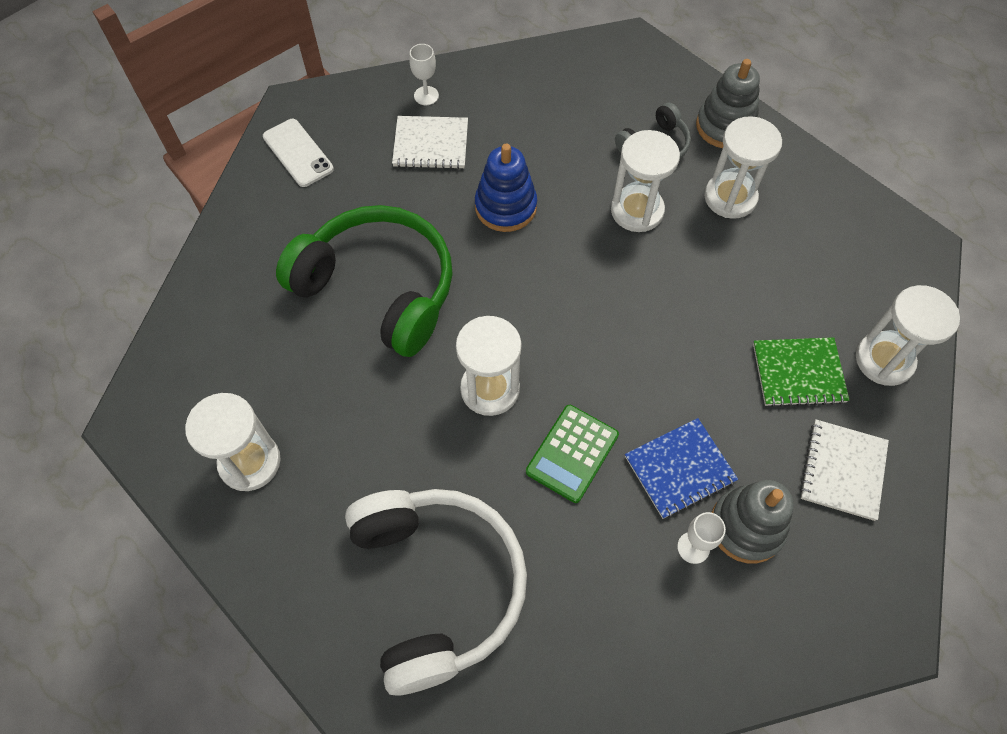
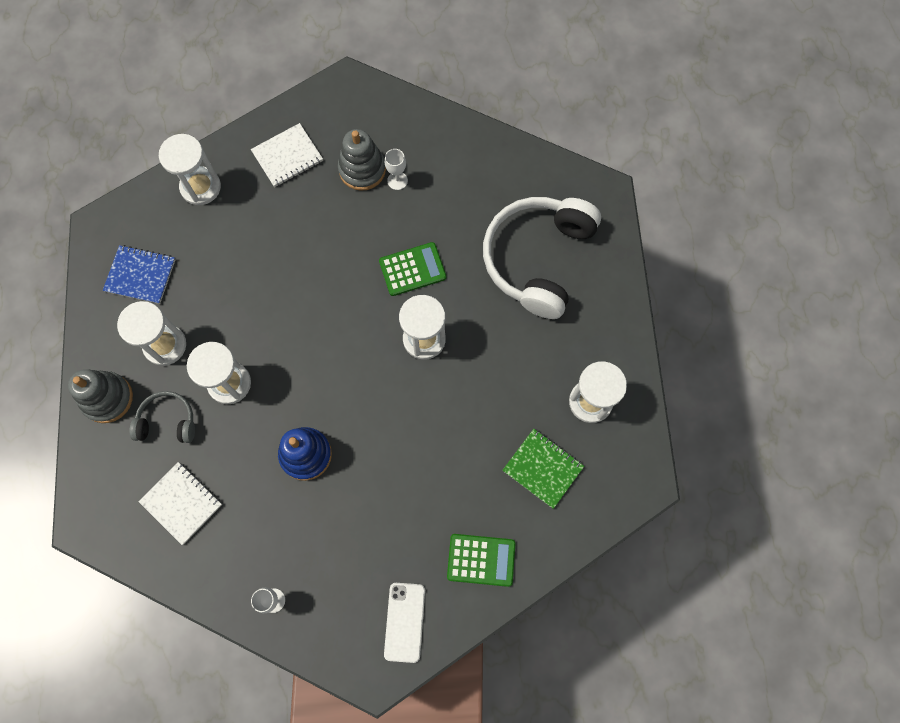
camera: 140 degrees left, 10 degrees up
(263, 240) = (481, 560): none -> green calculator
(378, 289) = (435, 458): green headphones -> none
(431, 144) = (308, 550): white notebook -> white notebook (181, 503)
(679, 469) = (366, 219): blue notebook -> blue notebook (140, 275)
(798, 373) = (252, 216): green notebook -> green notebook (543, 468)

